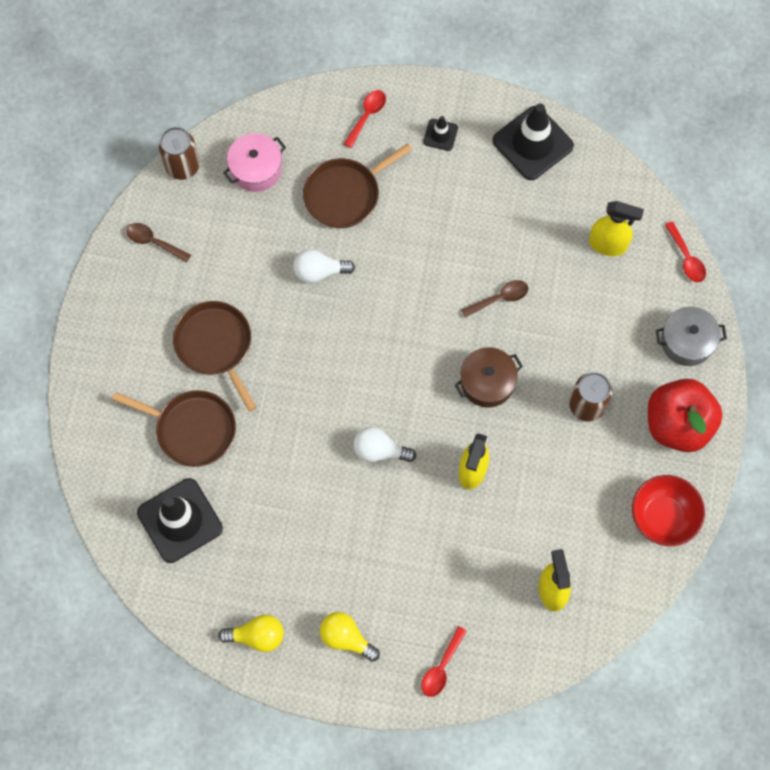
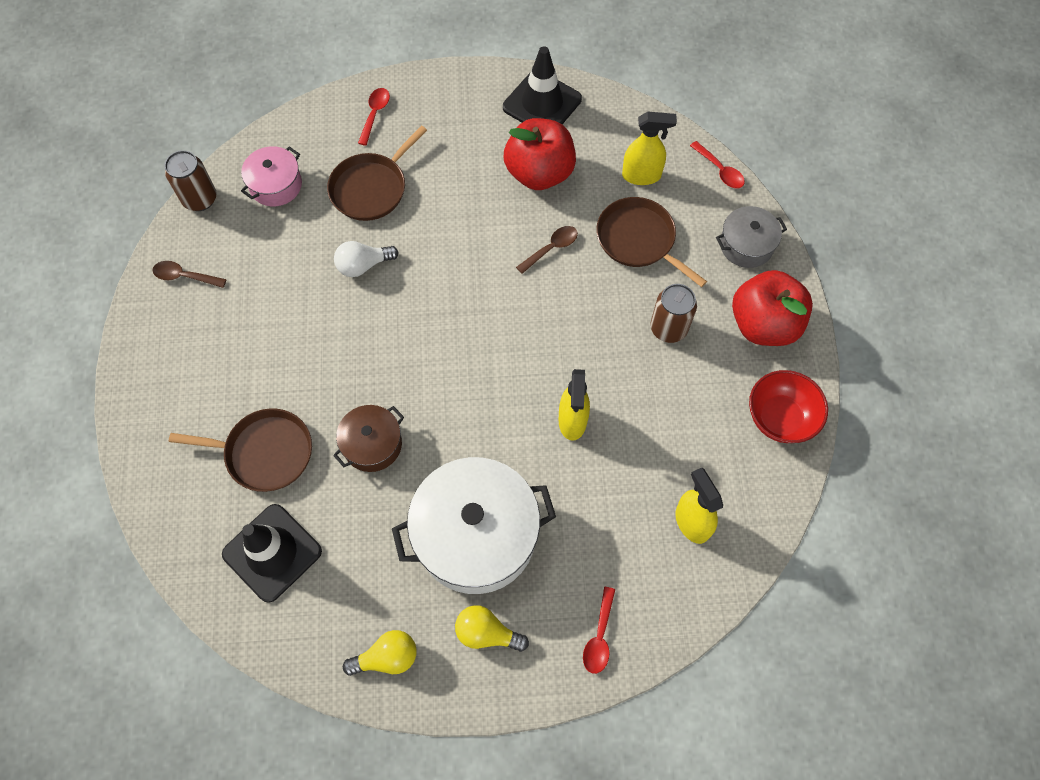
camera: 15 degrees left, 5 degrees down
(215, 345) = (272, 362): brown pan -> brown pan (639, 240)
(359, 551) = (476, 535): none -> white pot
(380, 450) = (470, 425): white light bulb -> none
(440, 135) = (451, 115): black traffic cone -> none
(487, 382) = (562, 330): brown pot -> brown pot (372, 444)
(509, 217) = (539, 173): none -> red apple

